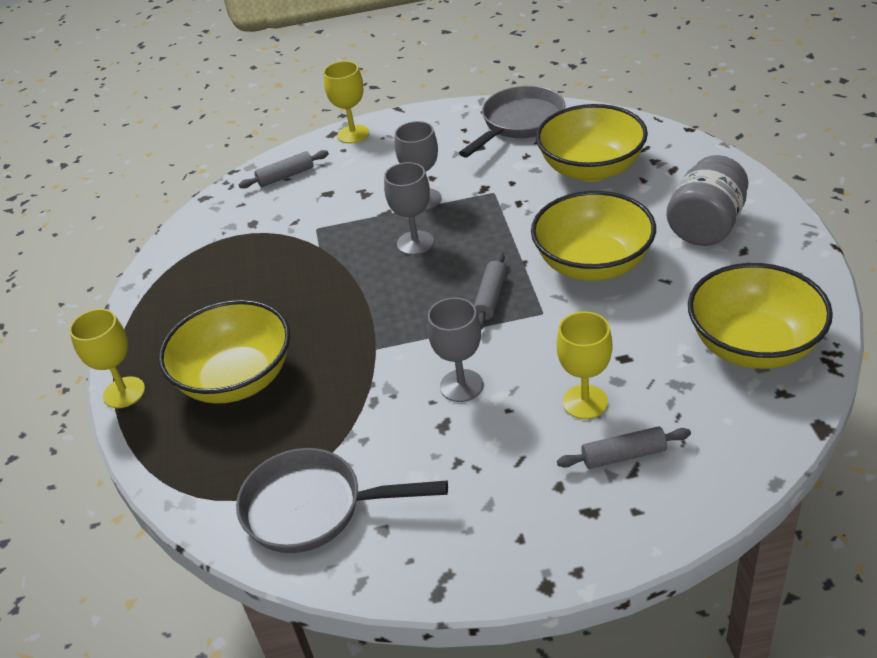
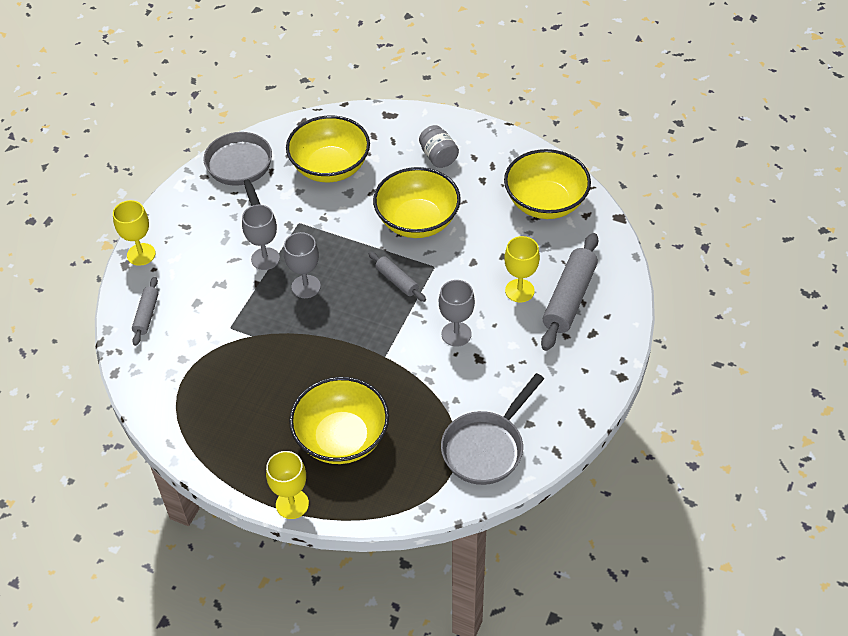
camera: 60 degrees left, 10 degrees up
(624, 455) = (569, 298): grey rolling pin -> grey rolling pin, size x1.83
(706, 226) = (438, 157): grey jar -> grey jar, size x0.66

